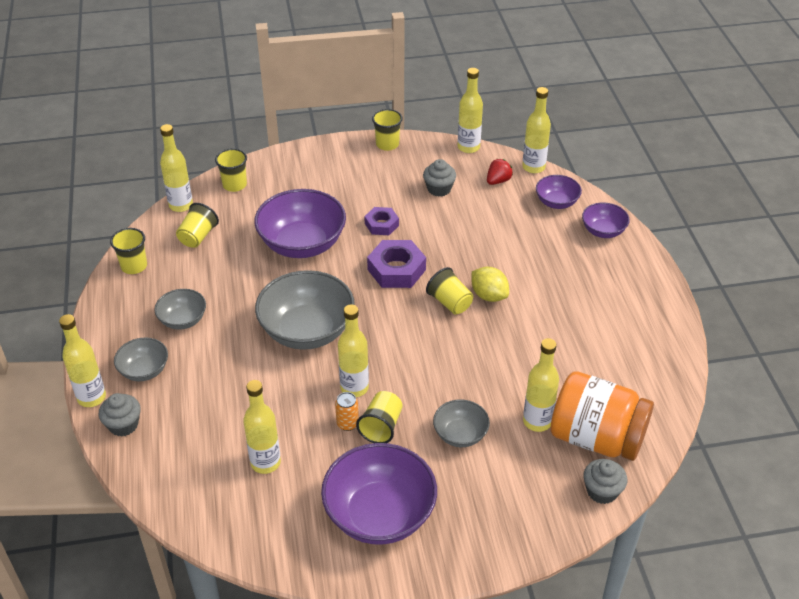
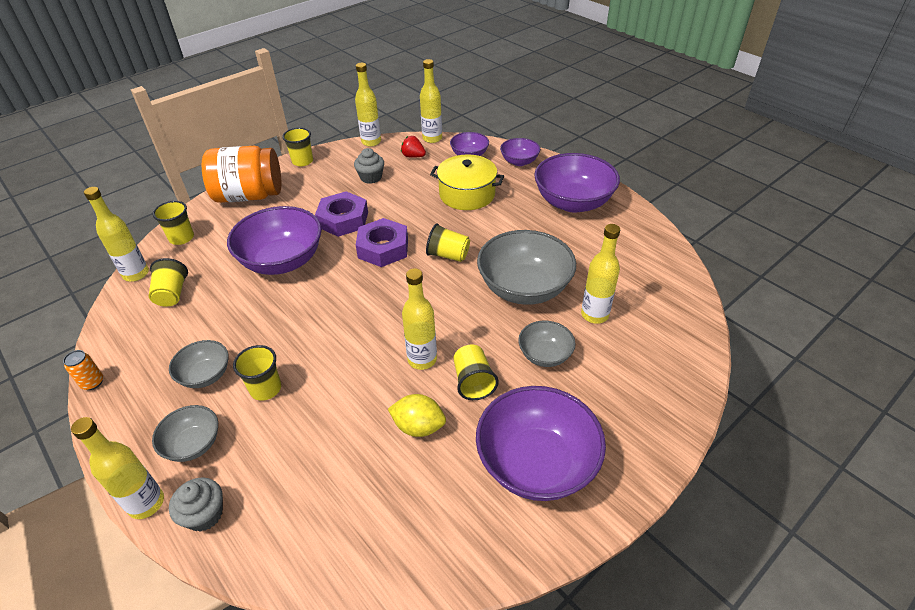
camera: 30 degrees left, 0 degrees up
(134, 266) = (117, 347): yellow cup -> yellow cup (265, 389)
(265, 462) = (390, 472): yellow bottle -> none
(307, 331) = (340, 330): grey bowl -> grey bowl (524, 288)
(347, 424) = (441, 394): orange can -> orange can (92, 383)
(381, 225) = (343, 220): purple nut -> purple nut, size x1.62
(489, 295) = (475, 237): yellow lemon -> yellow lemon (418, 427)
(498, 181) = (413, 156): red strawberry -> red strawberry turned 75 degrees counterclockwise
(518, 246) = (467, 194): none -> yellow pot
(596, 438) = (648, 306): orange jar -> orange jar (249, 196)
(602, 491) = (690, 345): grey cupcake -> none
(619, 301) = (573, 202): none -> purple bowl

